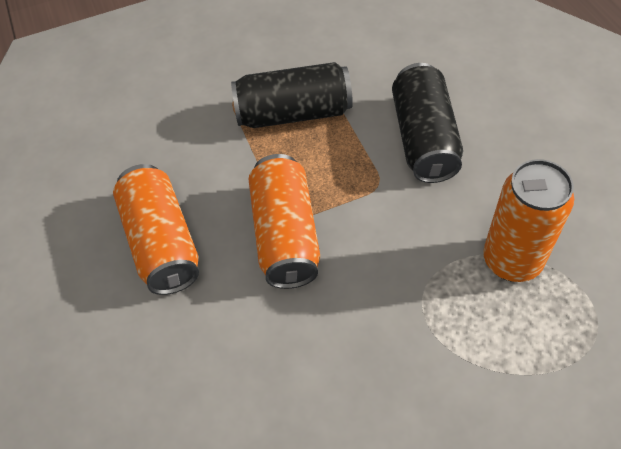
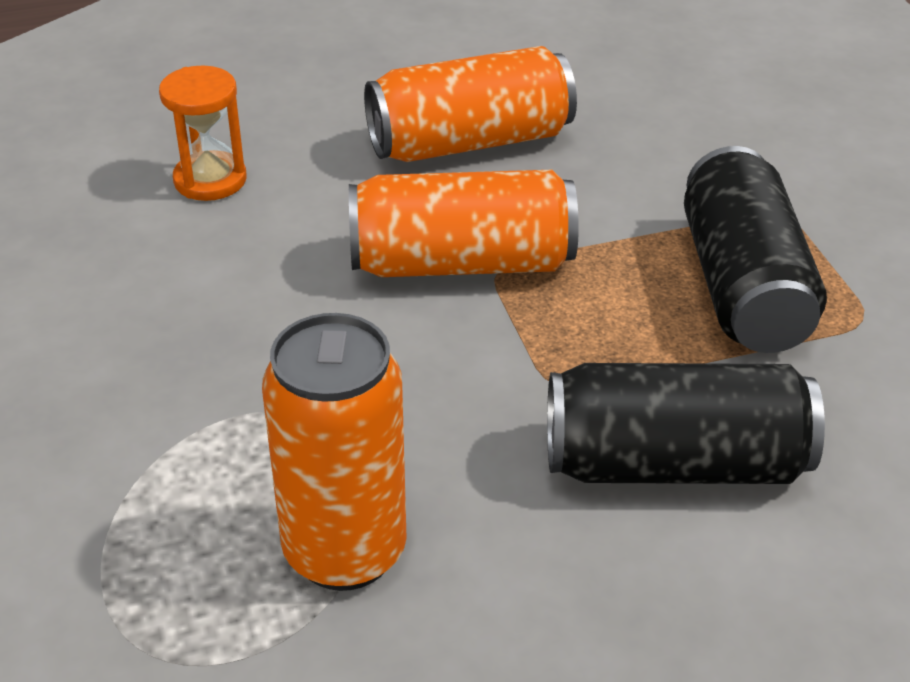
camera: 90 degrees right, 15 degrees down
(205, 394) = (210, 180): none -> orange hourglass

